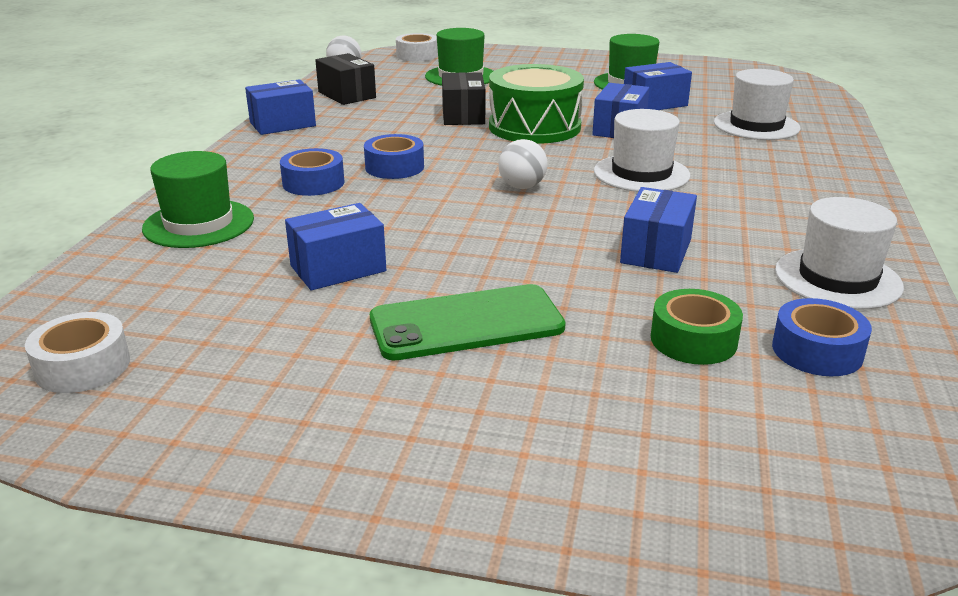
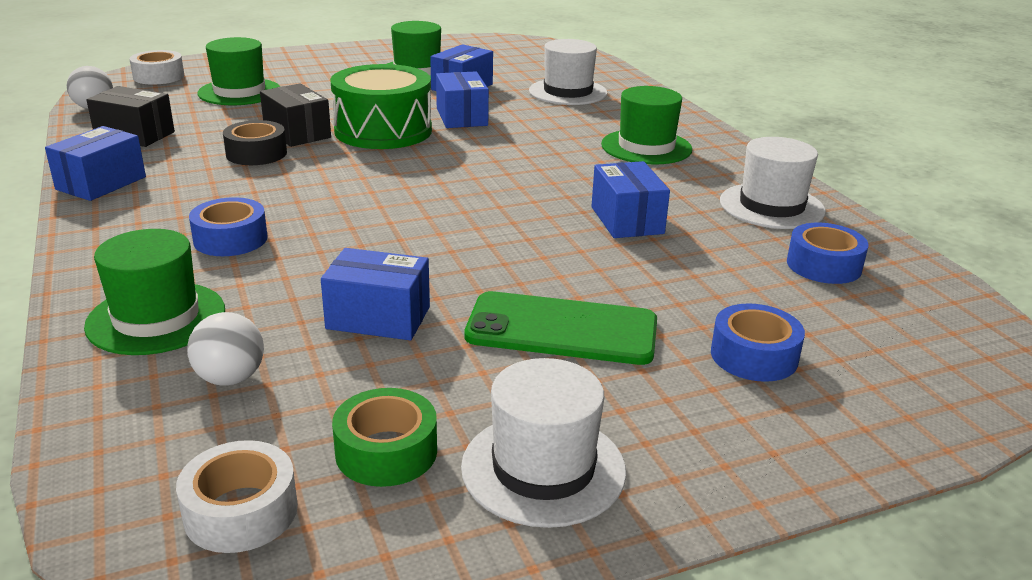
camera: 35 degrees left, 0 degrees up
(338, 268) = (378, 318): blue box -> blue box turned 75 degrees clockwise
(394, 167) = (297, 201): blue tape -> blue tape (754, 356)
(412, 125) = (256, 153): none -> black tape
(466, 323) = (562, 329): green phone -> green phone turned 60 degrees clockwise
(522, 187) = (446, 191): white ball -> white ball (230, 378)
(641, 173) = (531, 155): white hat -> white hat (543, 468)
(693, 340) = (741, 284): green tape -> green tape (386, 451)
(771, 191) = (646, 147): none -> green hat

